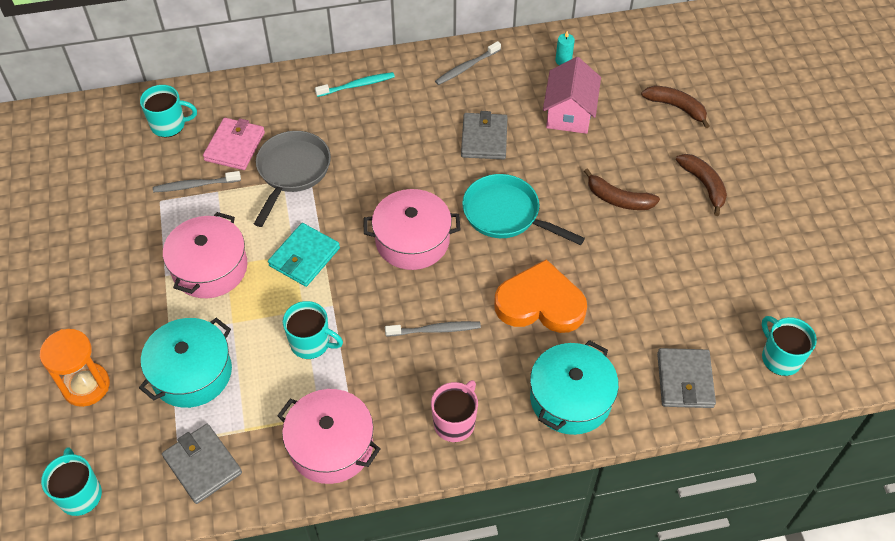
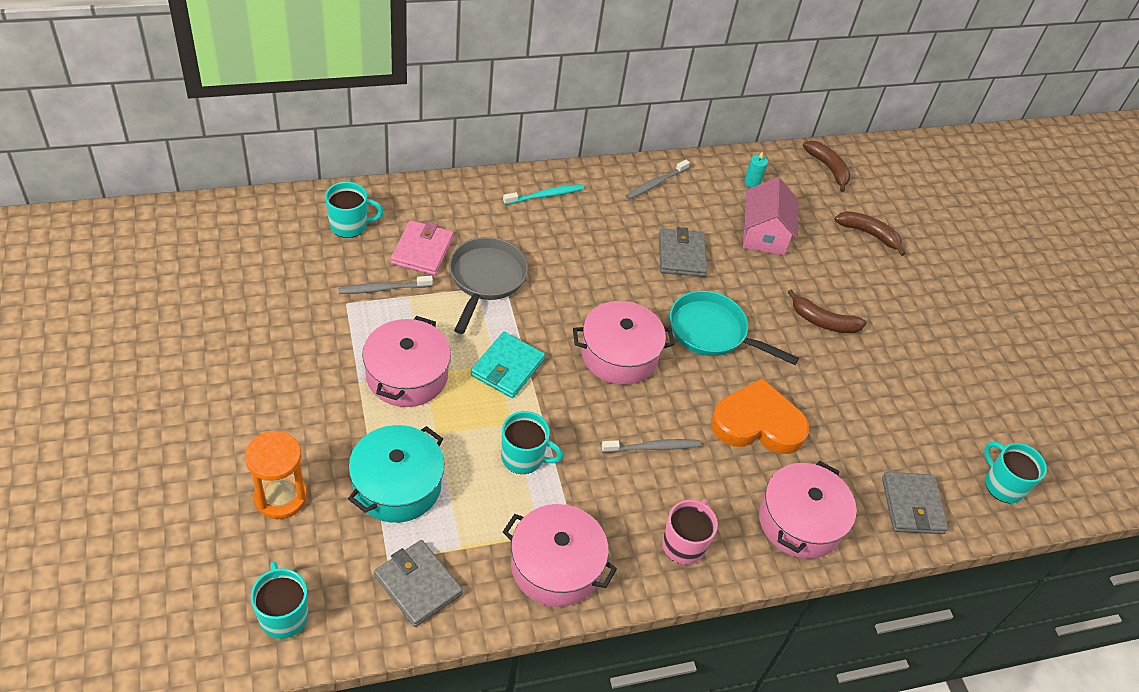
camera: 10 degrees left, 5 degrees down
(570, 398) = (800, 521): turquoise pot -> pink pot
(704, 185) = (905, 311): brown banana -> brown banana (828, 168)

